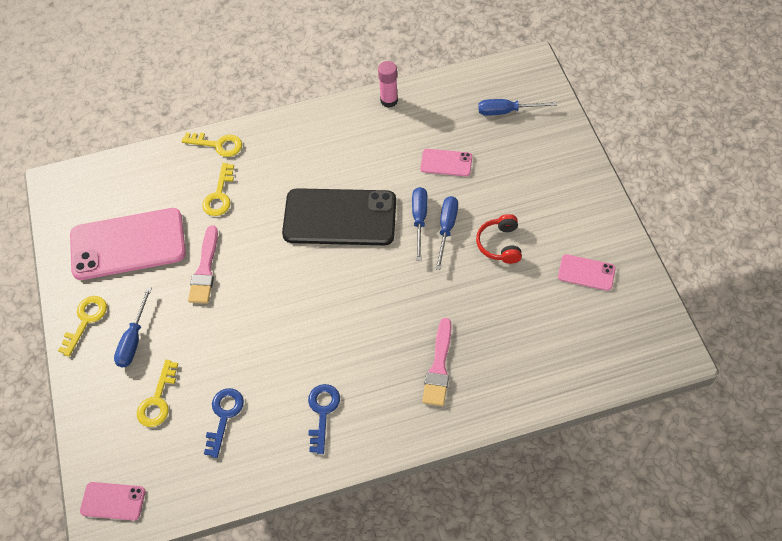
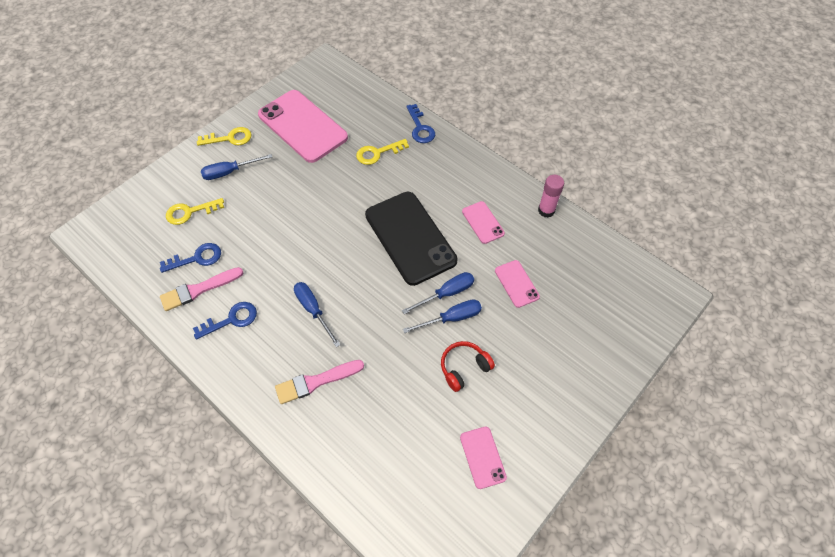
camera: 55 degrees right, 0 degrees up
(113, 501) = (102, 231): pink phone -> pink phone (483, 222)
(205, 269) = (310, 180): pink brush -> pink brush (198, 290)
(218, 145) = (420, 128): yellow key -> blue key
(506, 111) = (606, 302): blue screwdriver -> blue screwdriver (313, 310)

